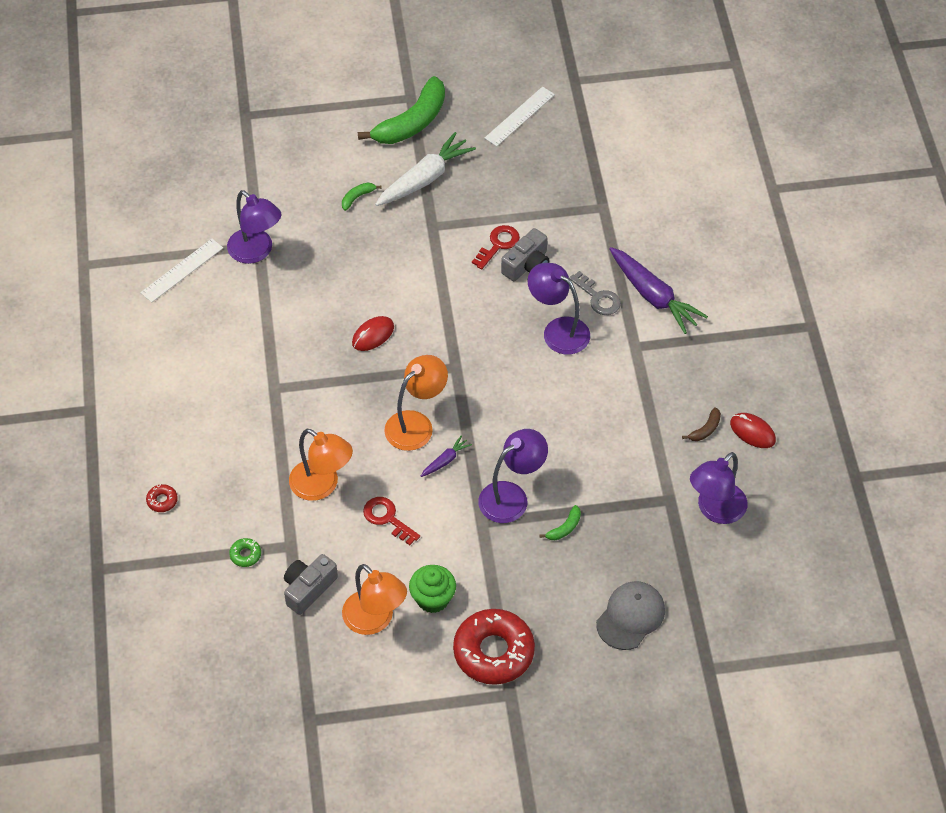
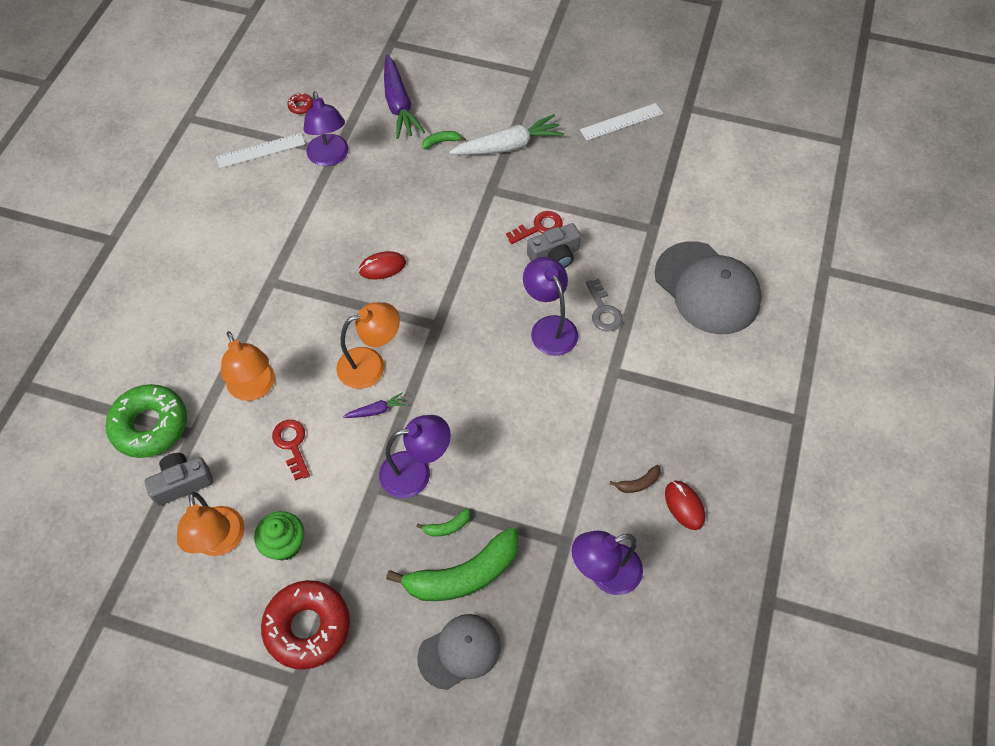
camera: 25 degrees right, 5 degrees up
(162, 500) = (115, 345): red donut -> red donut (301, 106)
(245, 555) = (150, 425): green donut -> green donut, size x2.48
(412, 122) = (525, 95): green banana -> green banana (463, 575)
(653, 296) = (656, 329): purple carrot -> purple carrot (399, 104)
(679, 243) = (707, 288): none -> grey cap

